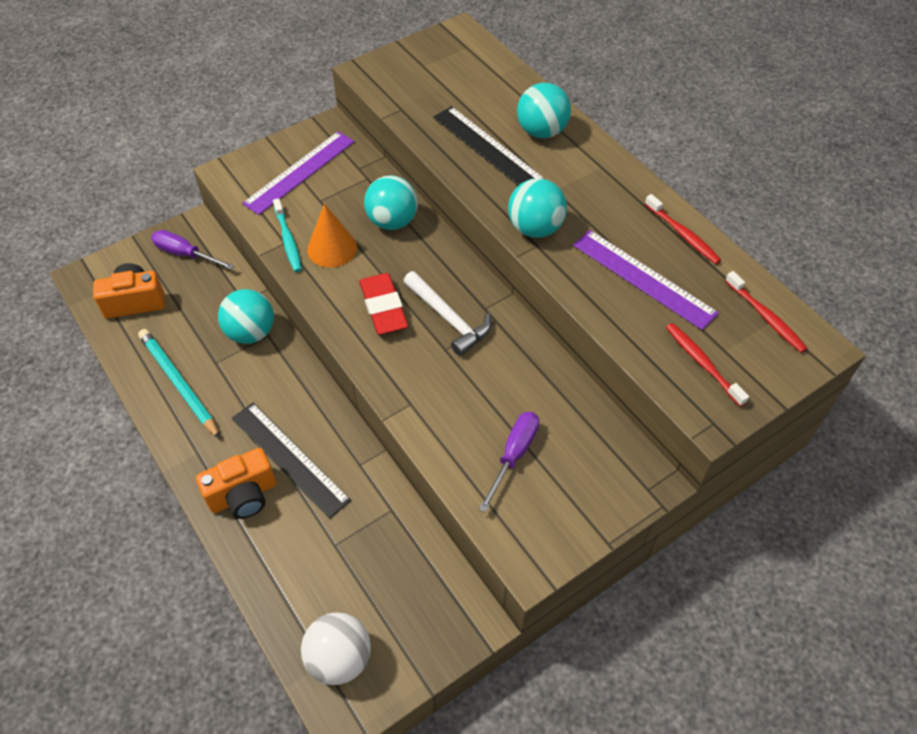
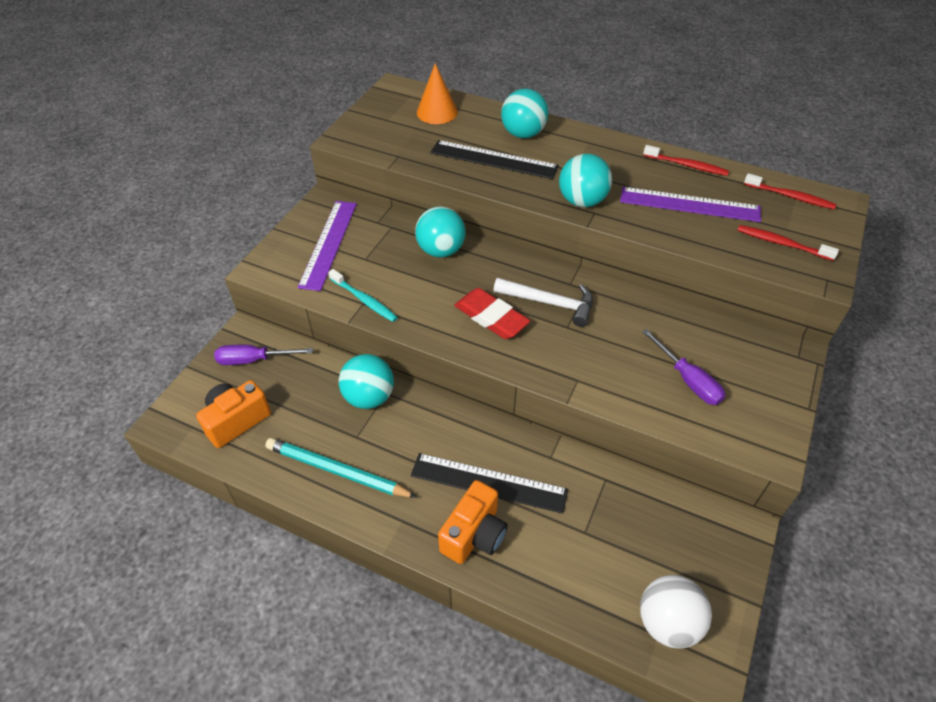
camera: 30 degrees left, 5 degrees down
(332, 248) = (408, 291): orange cone -> orange cone (437, 112)
(513, 455) = (688, 380): purple screwdriver -> purple screwdriver turned 150 degrees clockwise

